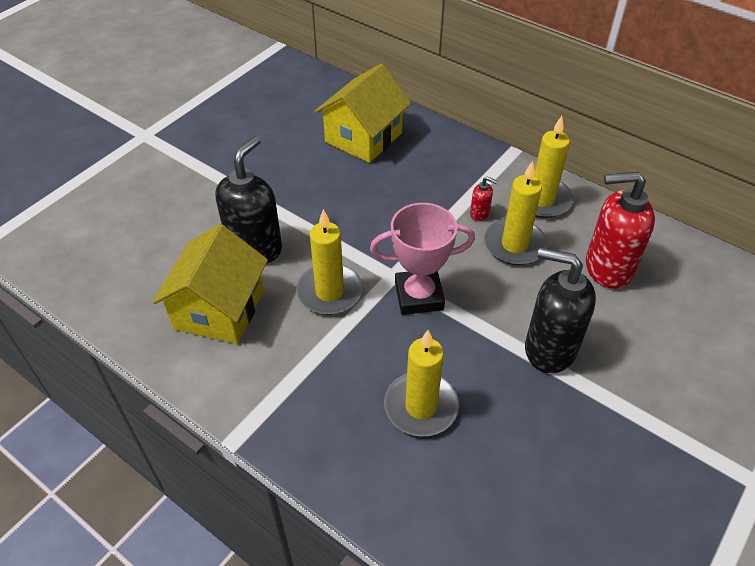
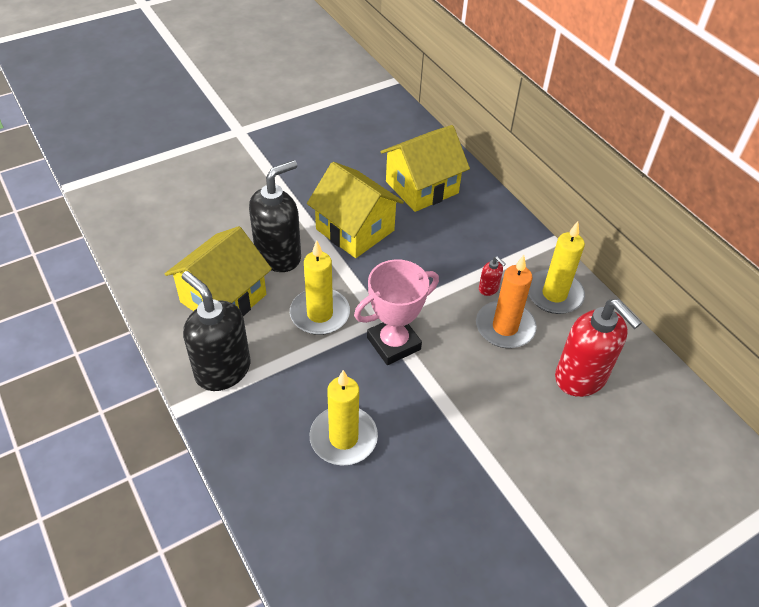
camera: 20 degrees right, 0 degrees up
(320, 198) = (355, 230): none -> yellow house
(419, 296) = (393, 343): pink trophy -> pink trophy turned 45 degrees counterclockwise
(514, 245) = (505, 327): yellow candle -> orange candle
(549, 349) = (484, 430): black soap dispenser -> black soap dispenser (222, 370)
(607, 268) = (581, 377): red soap dispenser -> red soap dispenser turned 150 degrees counterclockwise

